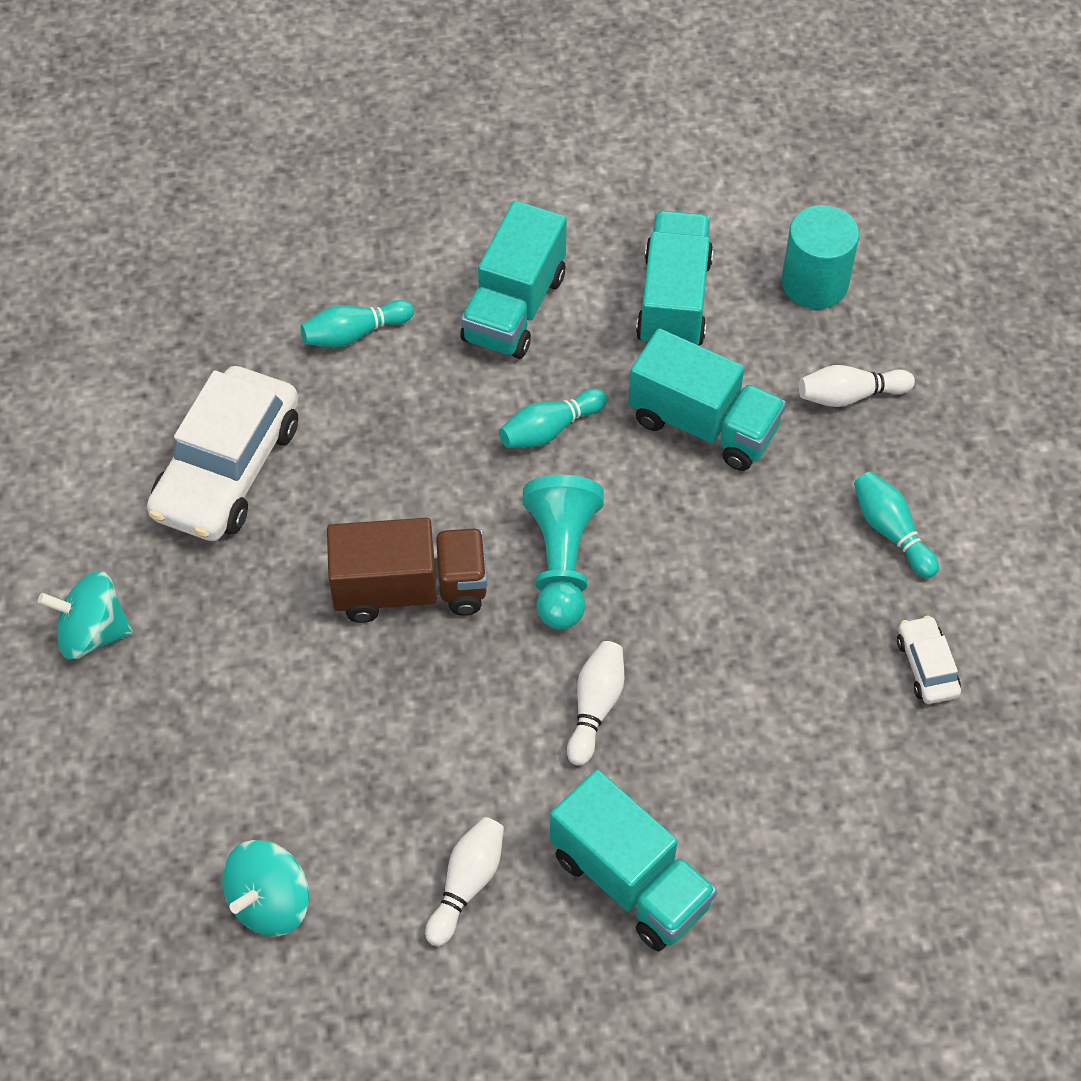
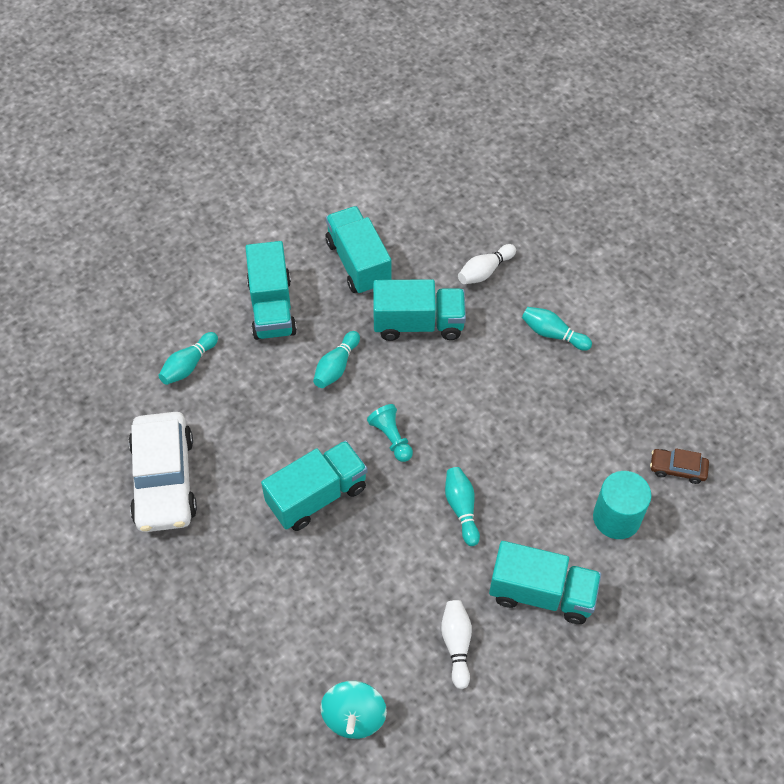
camera: 30 degrees left, 0 degrees up
(93, 633) = (145, 617): turquoise spinning top -> none
(410, 589) = (317, 495): brown truck -> turquoise truck
(561, 563) = (391, 438): turquoise pawn -> turquoise pawn, size x0.62
(595, 707) = (461, 508): white bowling pin -> turquoise bowling pin
(814, 283) = (427, 219): turquoise cylinder -> turquoise cylinder (616, 518)
(926, 666) = (616, 397): white car -> none
(949, 814) = (677, 469): none -> brown car

